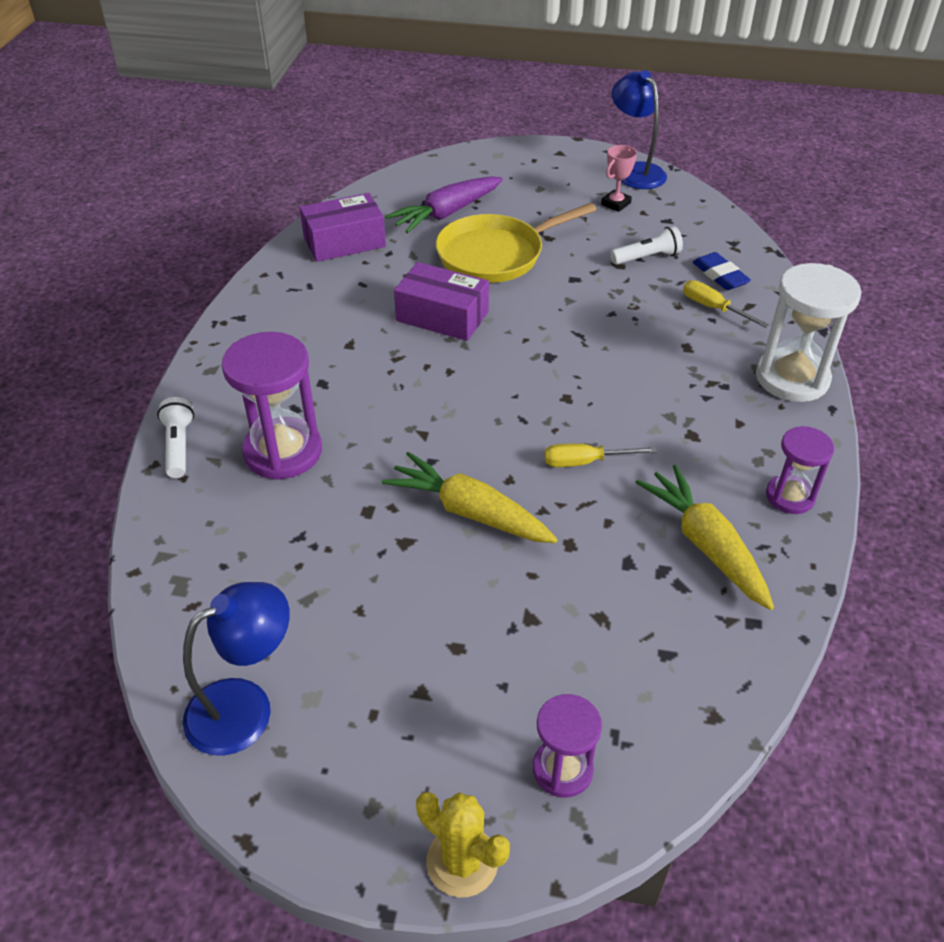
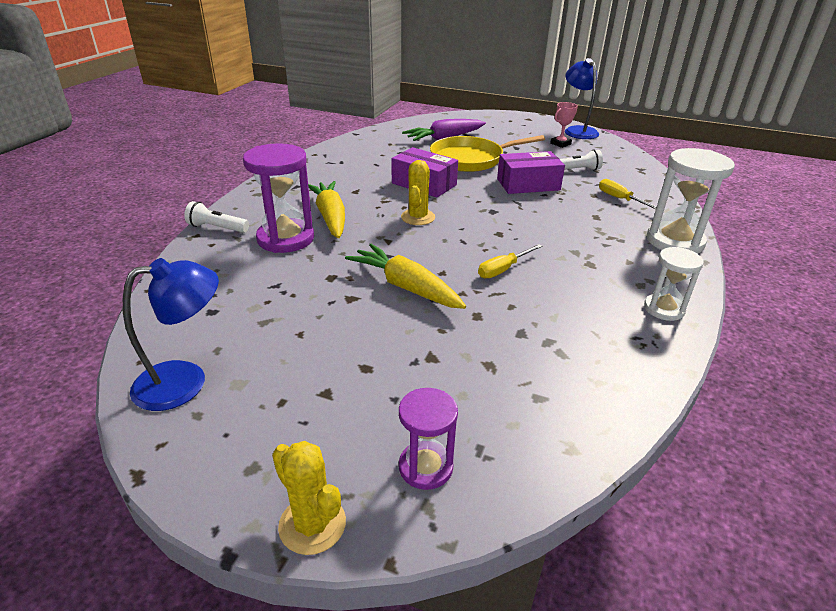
camera: 10 degrees right, 10 degrees down
(179, 446) = (217, 228): white flashlight -> white flashlight turned 75 degrees counterclockwise
(344, 242) = (372, 145): purple box -> purple box (528, 184)
(451, 384) = (418, 217): none -> yellow cactus
(585, 462) = (503, 269): yellow screwdriver -> yellow screwdriver turned 45 degrees counterclockwise
(705, 545) = (588, 330): yellow carrot -> yellow carrot (330, 217)
(720, 275) = (628, 183): blue eraser -> none
(790, 496) = (664, 309): purple hourglass -> white hourglass

